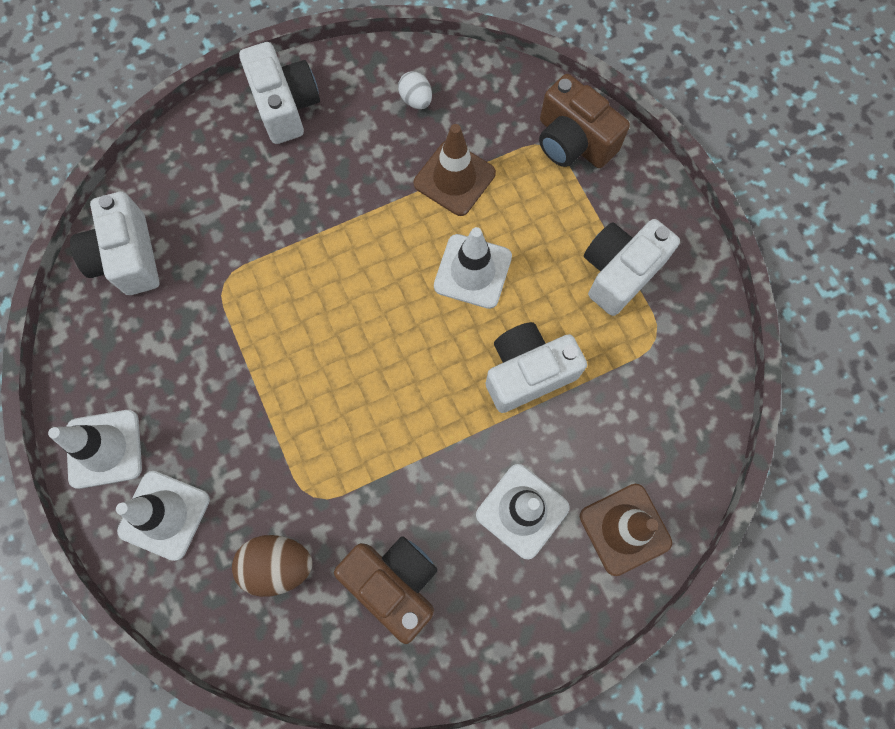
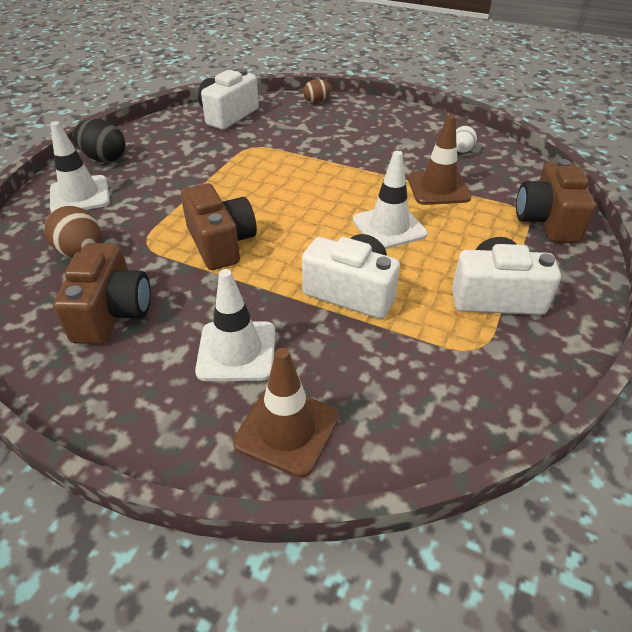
camera: 50 degrees right, 30 degrees down
(104, 449) = (104, 158): white traffic cone -> black egg
(186, 141) = (317, 101): none -> brown egg
(285, 106) = (383, 116): white camera -> none
(372, 430) = (221, 243): none -> brown camera

